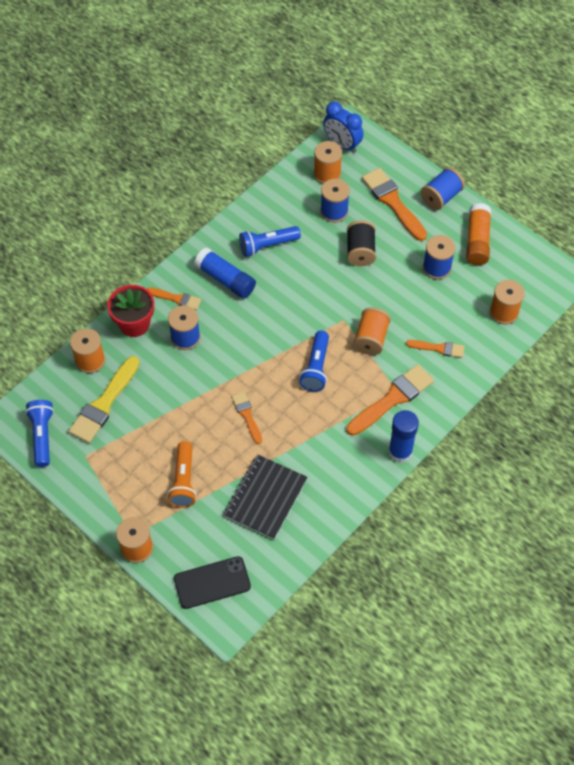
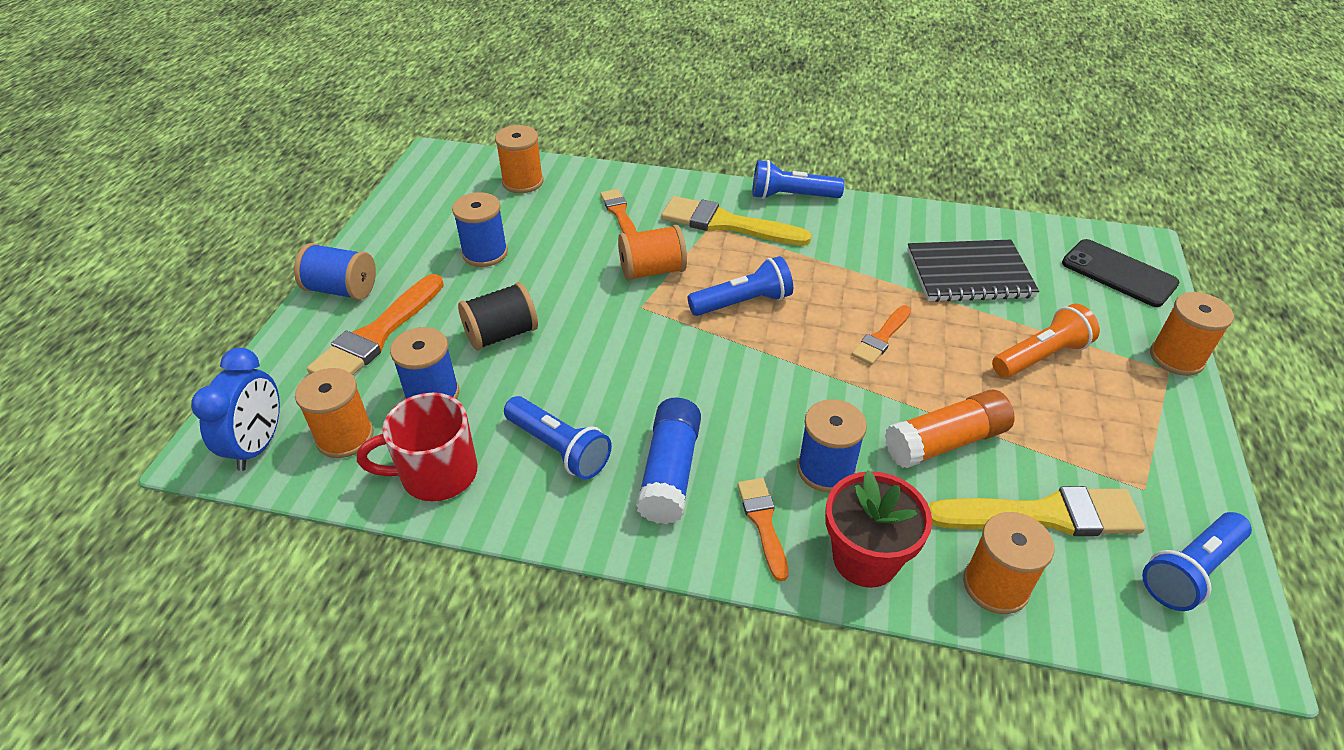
camera: 120 degrees left, 15 degrees down
(283, 199) = (436, 474): none -> red mug
(392, 399) = (727, 224): orange brush -> yellow brush
(400, 452) = (791, 196): blue glue stick -> blue flashlight
(477, 241) = (413, 233): orange glue stick -> orange glue stick (945, 442)

